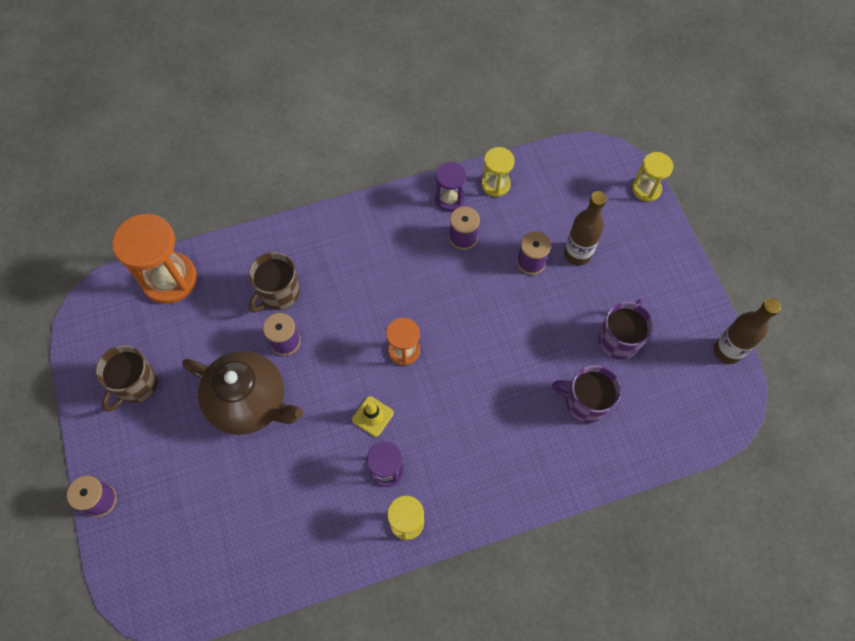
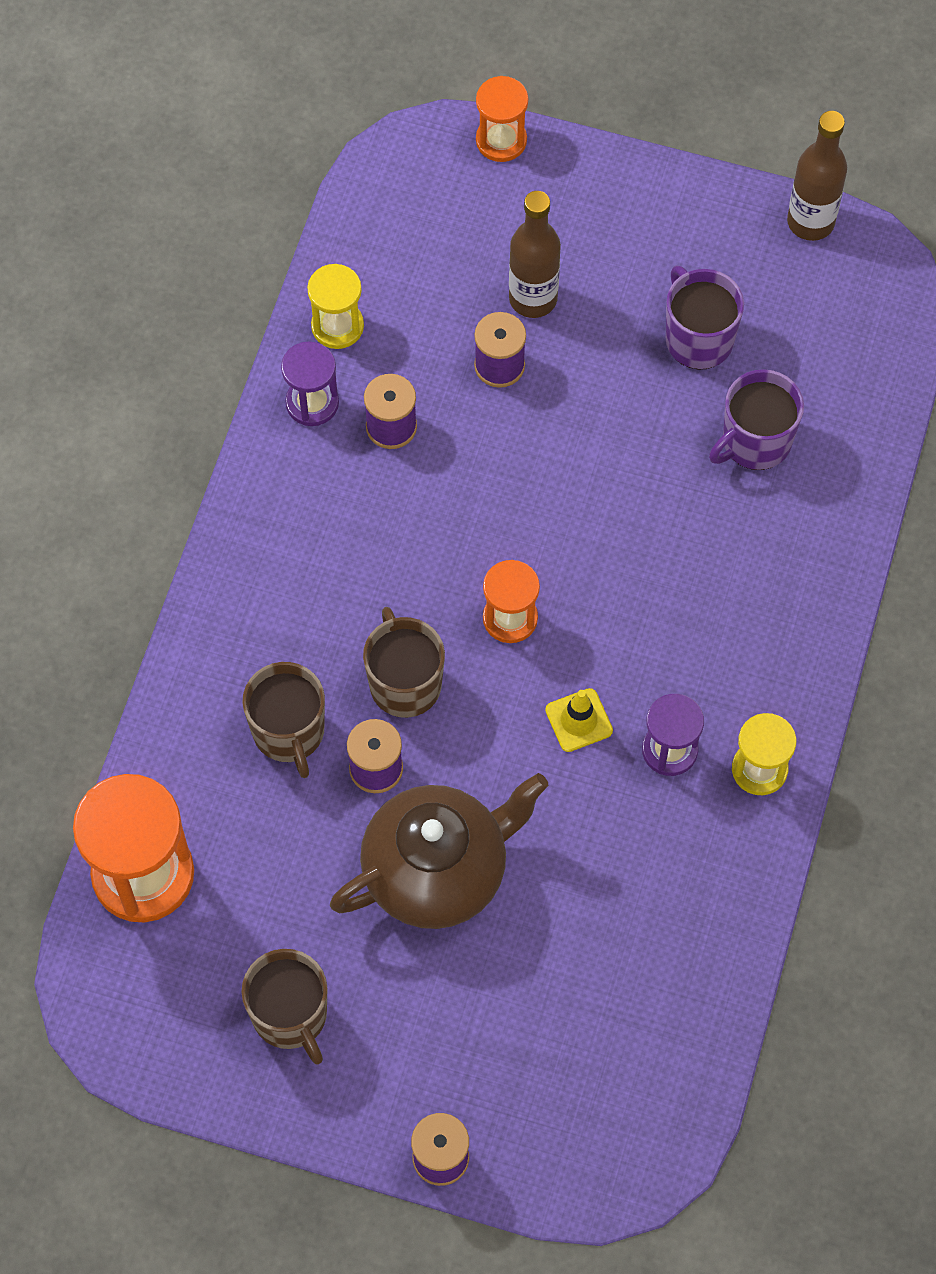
camera: 55 degrees left, 0 degrees up
(337, 326) = (404, 683): none -> brown mug
(646, 189) = (501, 140): yellow hourglass -> orange hourglass

